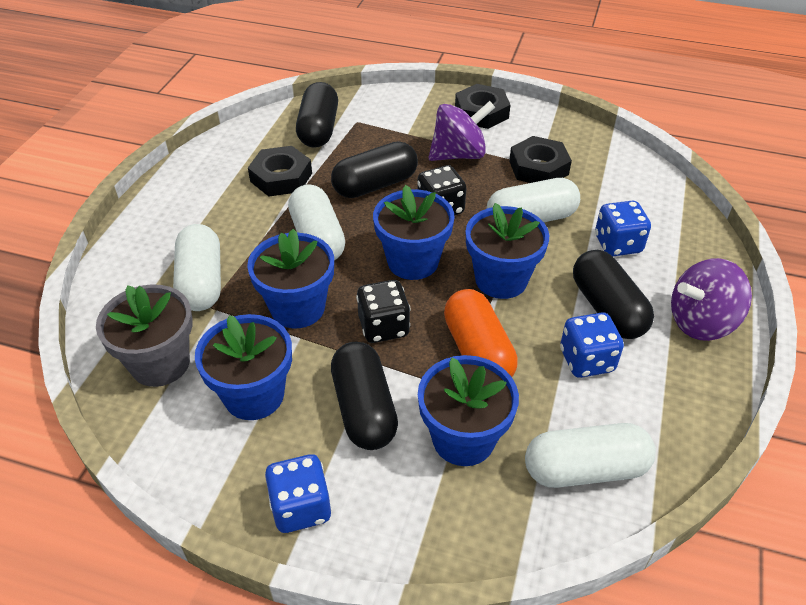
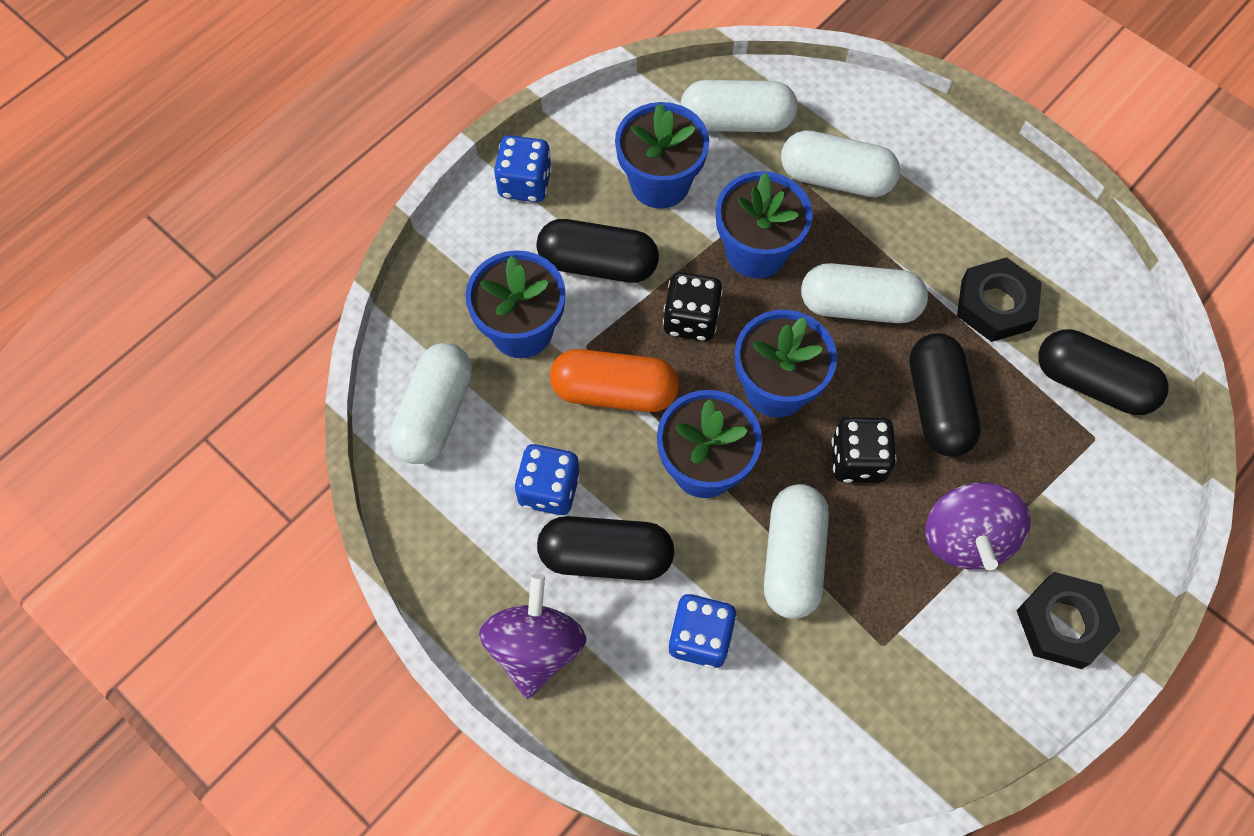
camera: 115 degrees right, 20 degrees up
(160, 363) = (736, 121): grey flower pot -> white capsule
(538, 167) = (895, 630): black nut -> none

